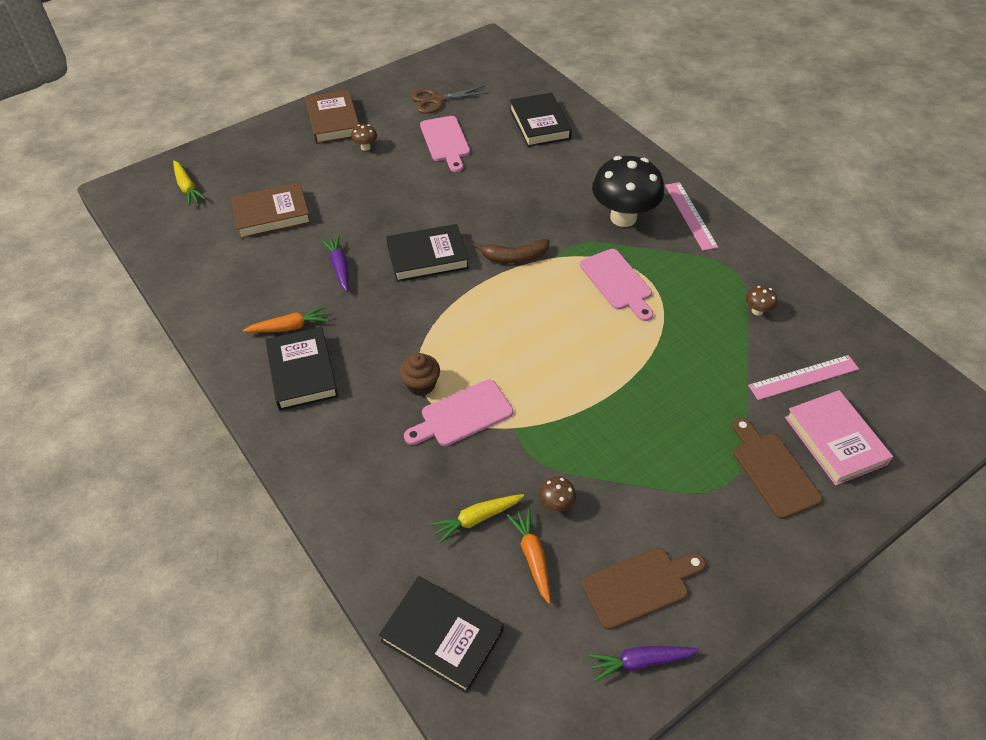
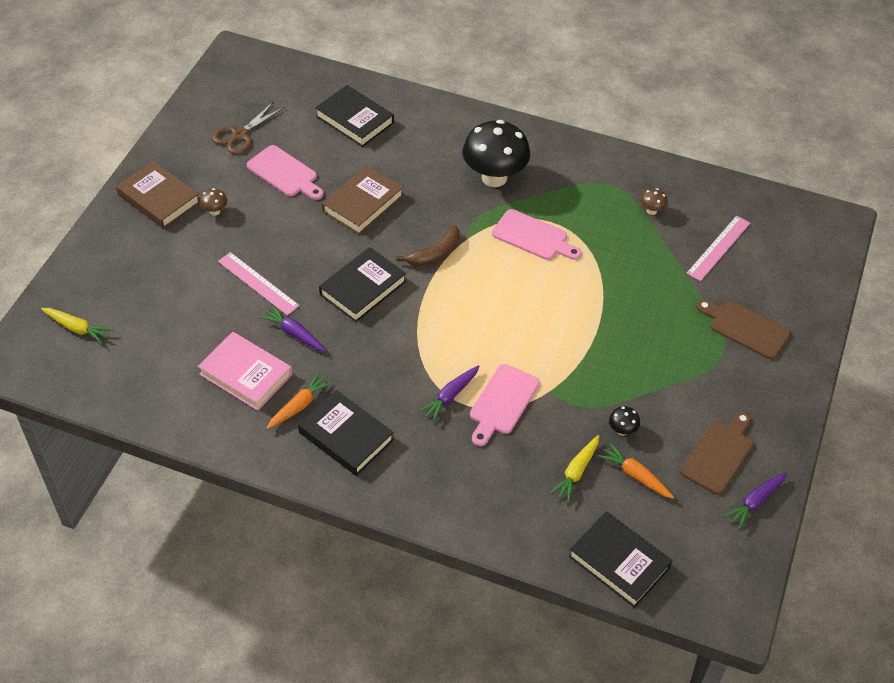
camera: 35 degrees left, 0 degrees up
(272, 214) = (187, 315): brown book -> brown book (363, 203)
(421, 384) = (450, 396): brown cupcake -> purple carrot
(442, 636) = (619, 562): black book -> black book turned 45 degrees clockwise
(556, 504) = (622, 430): brown mushroom -> black mushroom
(690, 215) = (545, 152): pink ruler -> pink ruler (258, 283)
(835, 440) = (769, 285): pink book -> pink book (246, 374)

